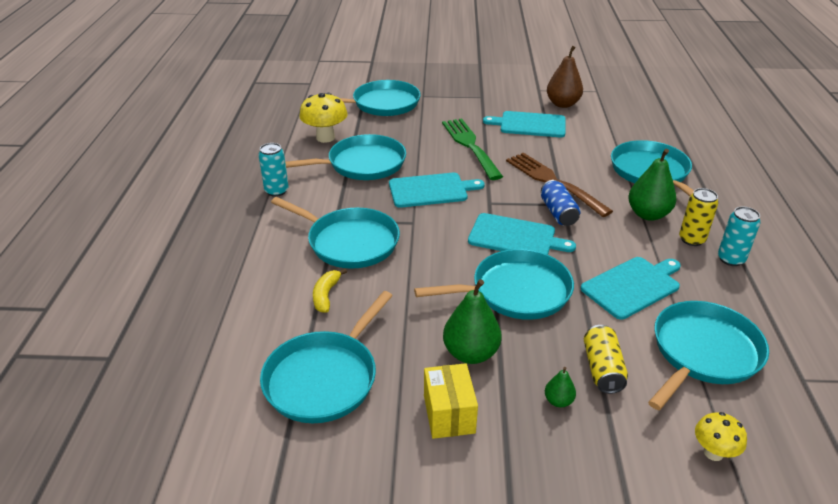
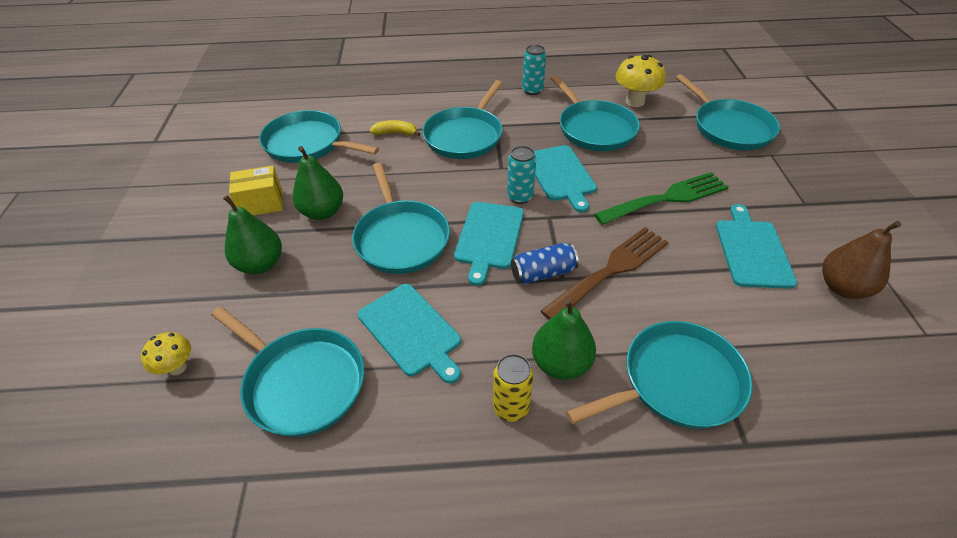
camera: 85 degrees right, 10 degrees up
(558, 401) = (260, 264): green pear -> green pear, size x2.01
(602, 369) = (292, 295): yellow can -> none
(731, 259) = (472, 449): turquoise can -> turquoise can (520, 197)

